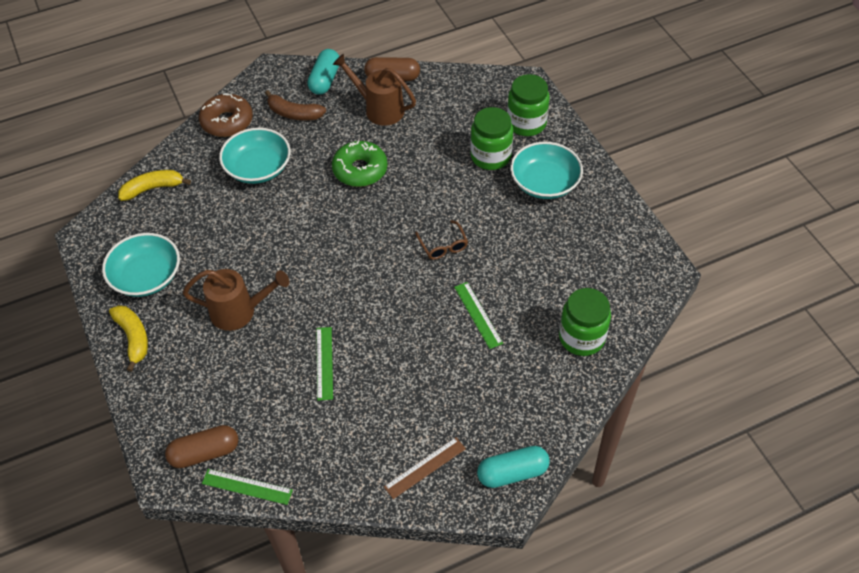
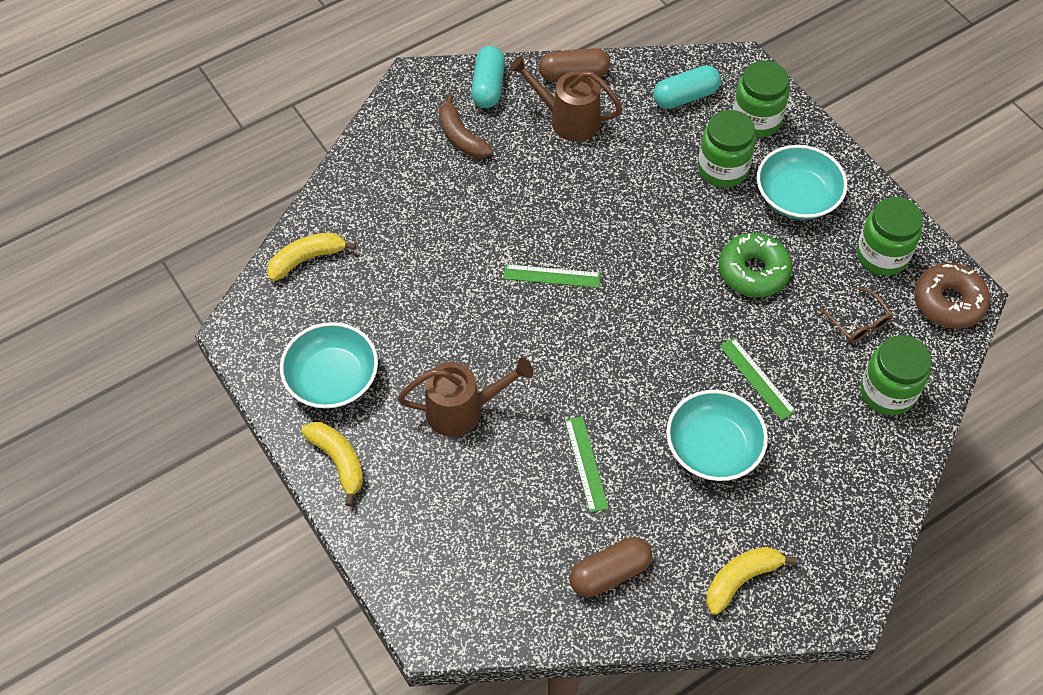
camera: 10 degrees left, 5 degrees up
(205, 453) = (469, 597): brown capsule -> brown capsule (610, 573)
(227, 121) = (377, 157): brown donut -> brown donut (948, 302)
(247, 487) = (533, 633): green ruler -> green ruler (552, 276)
(258, 168) = (434, 216): turquoise bowl -> turquoise bowl (713, 447)
(294, 113) = (461, 137): brown banana -> brown banana turned 45 degrees clockwise
(360, 170) = (564, 205): green donut -> green donut (753, 272)
(425, 468) = (741, 579): brown ruler -> yellow banana
(443, 245) = (693, 293): brown glasses -> brown glasses (858, 322)
(512, 473) = (845, 571): turquoise capsule -> turquoise capsule (685, 97)
(602, 233) = (882, 255): none -> green jar

